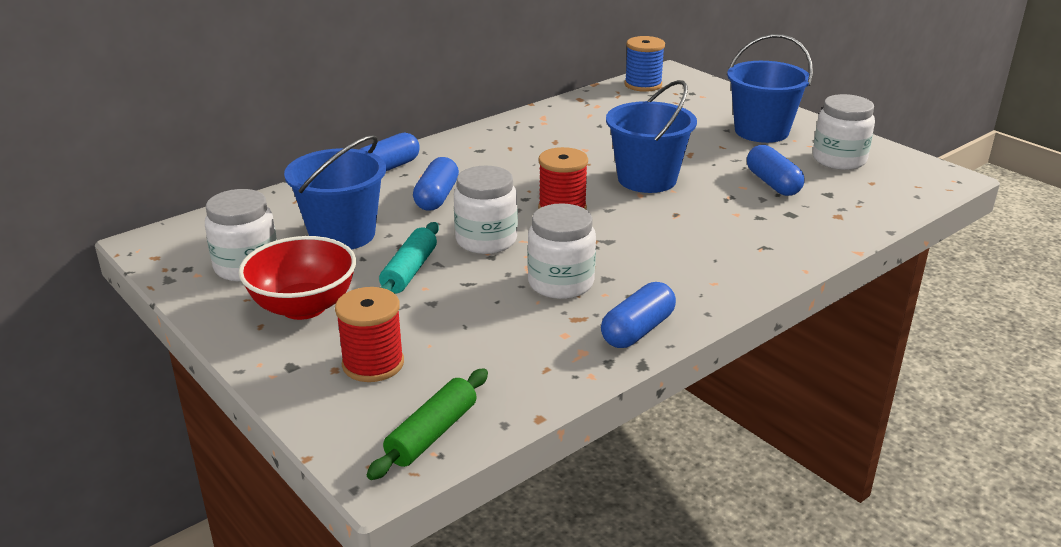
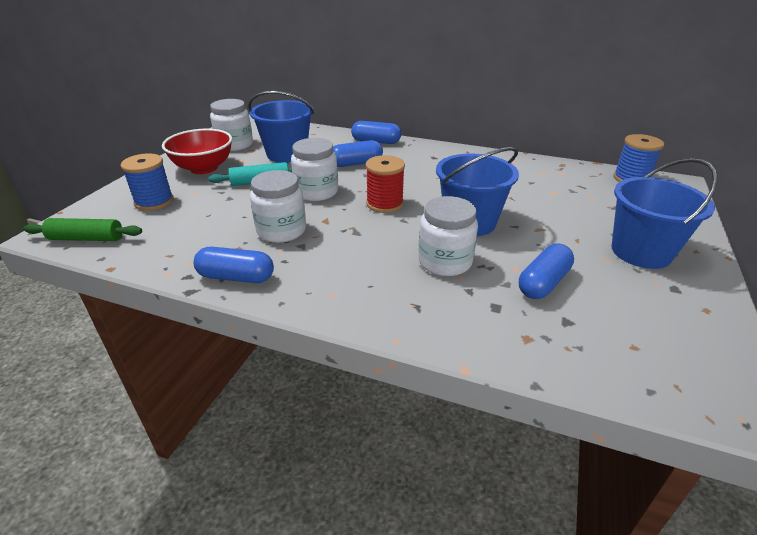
camera: 60 degrees right, 5 degrees up
(373, 364) = (154, 201): red spool -> blue spool
(839, 160) = (654, 312): white jar -> white jar (445, 262)

